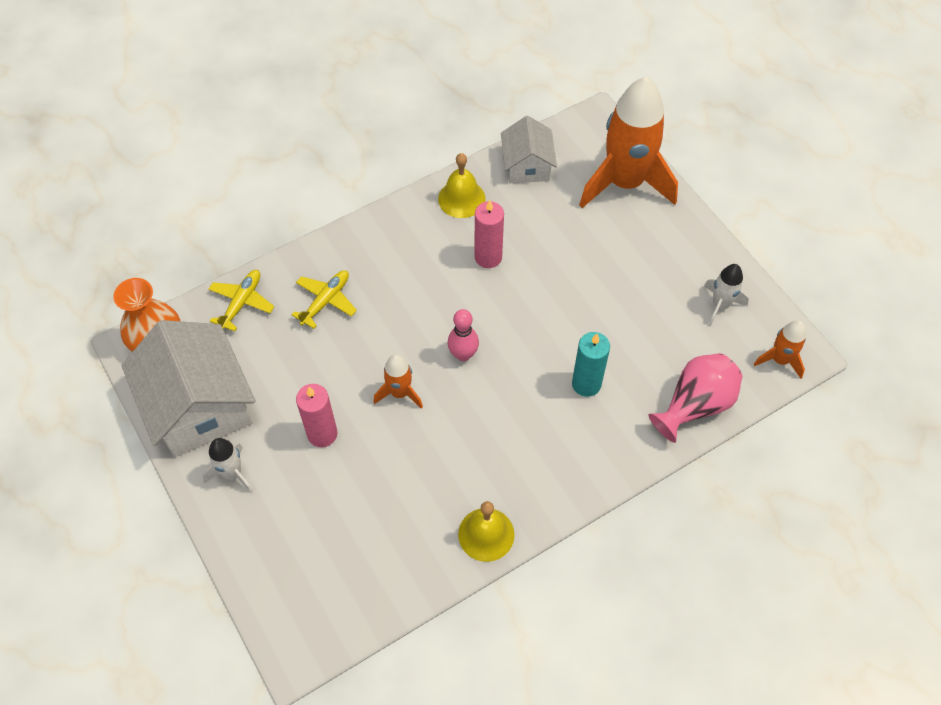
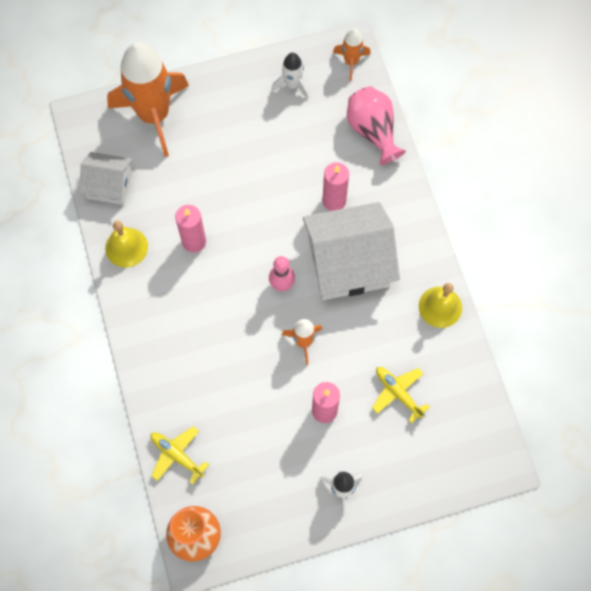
camera: 75 degrees left, 10 degrees up
(199, 406) = (271, 508): white house -> white house (348, 263)
(326, 301) = (197, 383): yellow plane -> yellow plane (398, 393)
(586, 384) = (334, 201): turquoise candle -> pink candle

